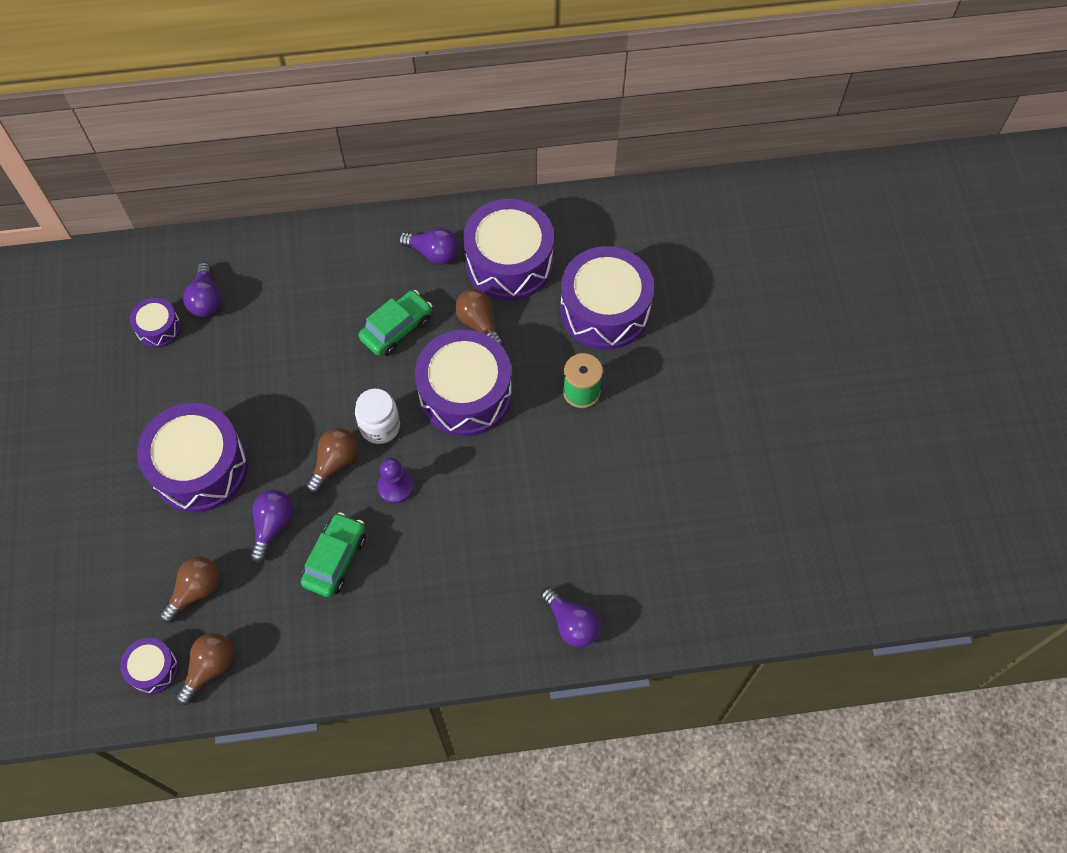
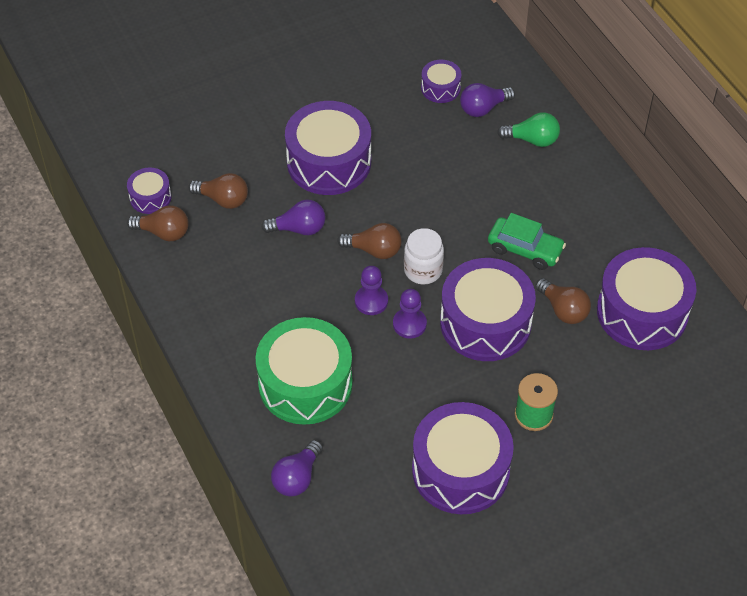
camera: 70 degrees right, 10 degrees down
(269, 272) = (532, 140): none -> green light bulb
(335, 559) = (287, 282): green car -> none
(433, 253) = (618, 250): purple light bulb -> none
(438, 461) = (409, 324): none -> purple pawn
(467, 581) = (305, 383): none -> green drum
(479, 323) = (563, 309): brown light bulb -> brown light bulb turned 105 degrees clockwise
(605, 310) = (633, 407): purple drum -> purple drum (460, 470)

